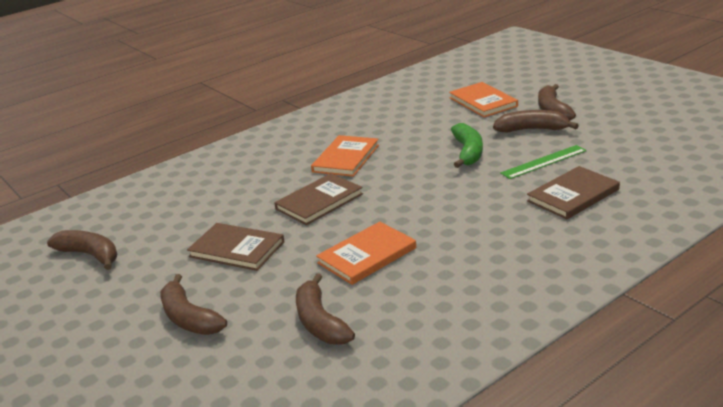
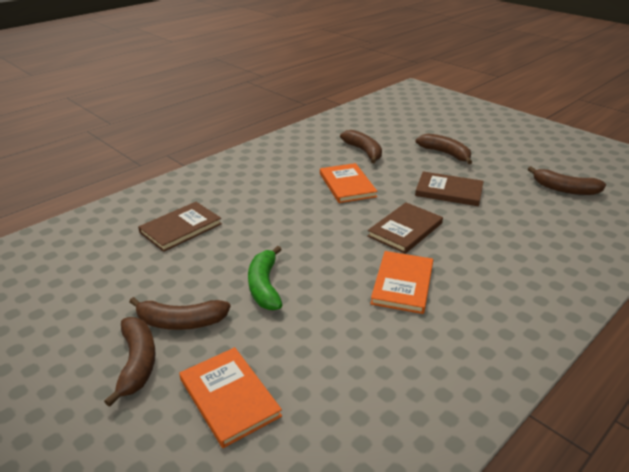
camera: 170 degrees right, 5 degrees up
(367, 255) = (347, 185): orange book -> orange book turned 60 degrees counterclockwise
(544, 162) = (189, 267): green ruler -> none

